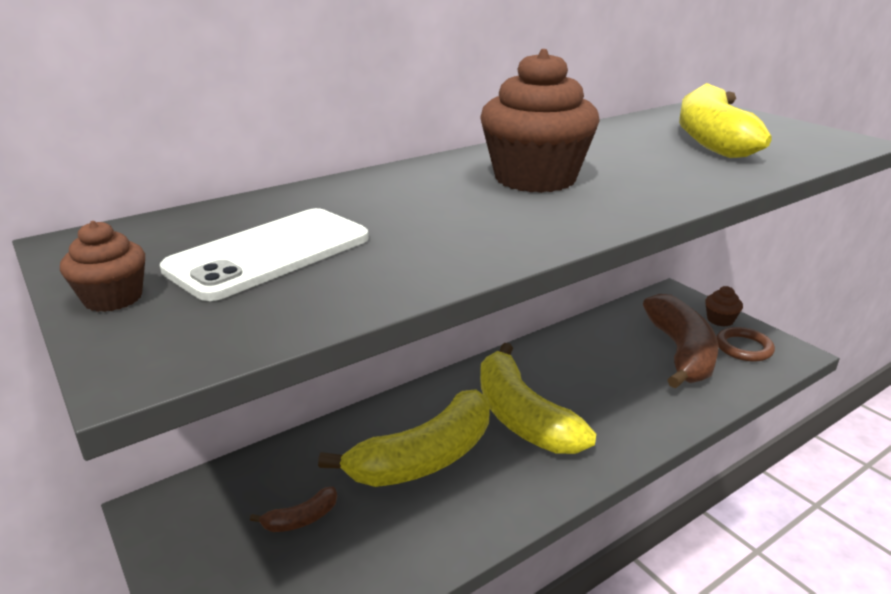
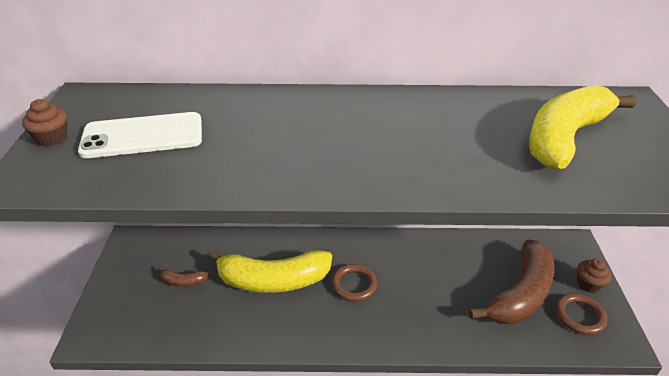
camera: 35 degrees right, 10 degrees up
(522, 417) = (354, 285): yellow banana -> brown ring
(535, 178) = (361, 131): brown cupcake -> none

